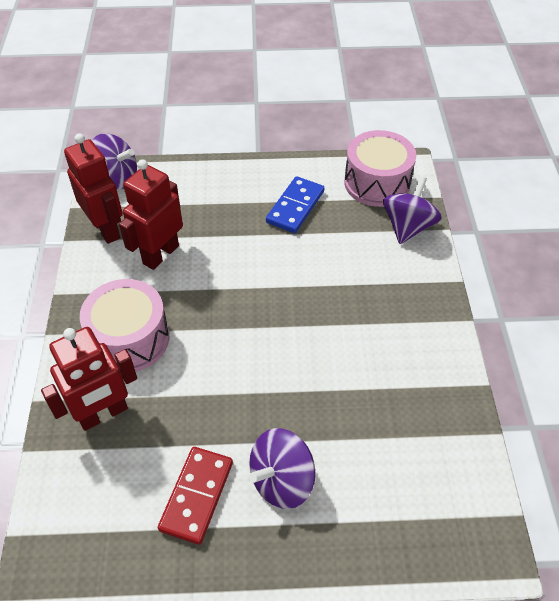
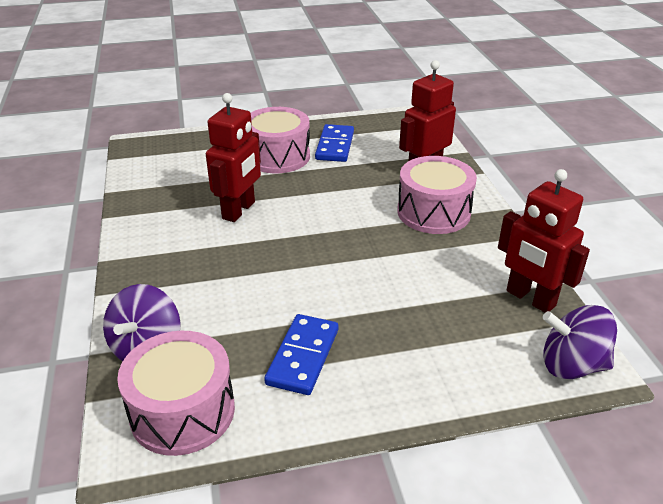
camera: 170 degrees right, 15 degrees down
(160, 254) = (448, 280): red robot -> red robot (239, 210)
(197, 496) = (335, 146): red domino -> blue domino
(282, 480) = (278, 156): purple spinning top -> pink drum

